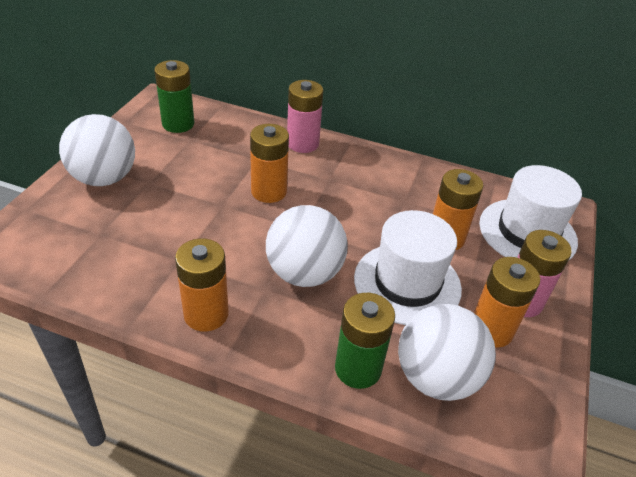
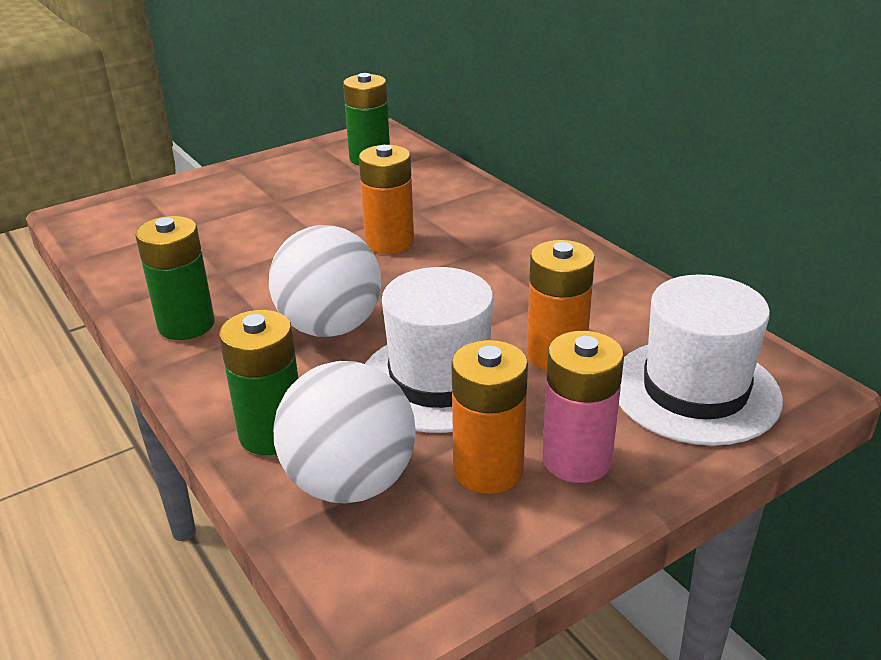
camera: 40 degrees right, 10 degrees down
(104, 178) = (239, 186): white ball -> none
(206, 314) = (186, 325): orange battery -> green battery
(302, 143) = (490, 209): pink battery -> none

